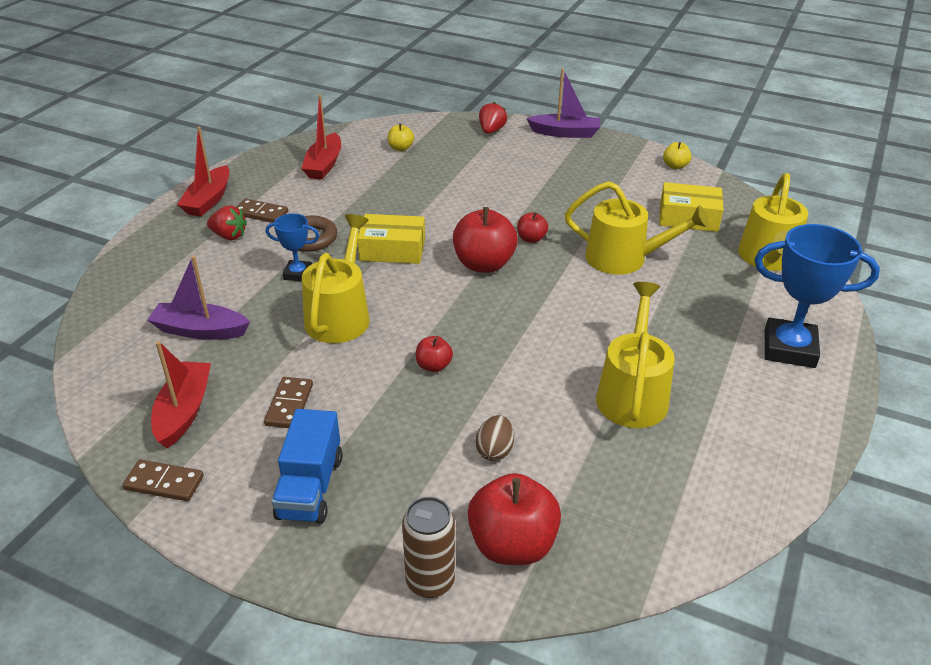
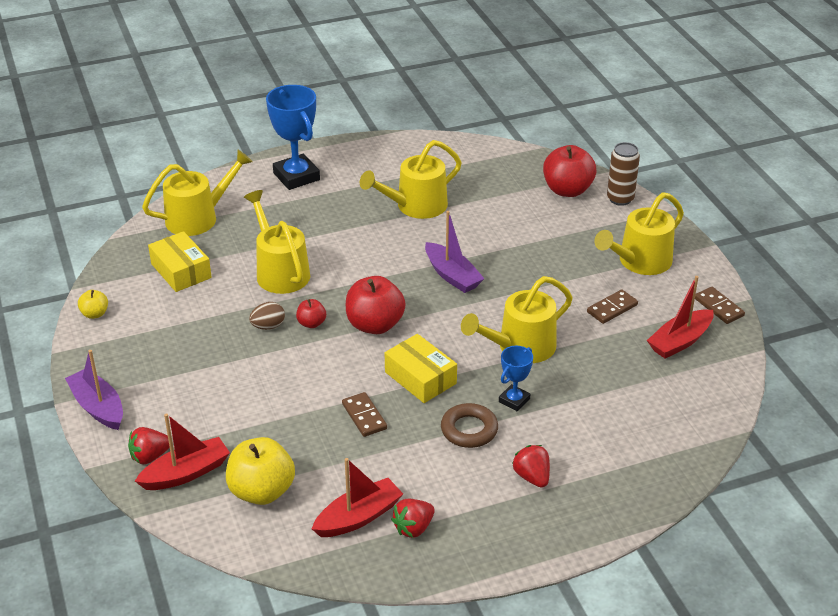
camera: 135 degrees left, 0 degrees up
(200, 330) = (627, 394): purple boat -> purple boat (452, 276)
(208, 200) = (512, 539): red boat -> red boat (186, 473)
(261, 213) = (480, 487): brown domino -> brown domino (364, 416)
(282, 176) = (413, 528): none -> red strawberry
(298, 274) = (514, 400): blue trophy -> blue trophy turned 75 degrees clockwise
(310, 487) = (640, 262): blue truck -> yellow watering can
(400, 148) = (262, 491): yellow apple -> yellow apple, size x1.99
(433, 366) = (501, 281): red apple -> none
(494, 450) = (525, 224): brown egg -> brown egg (268, 326)

